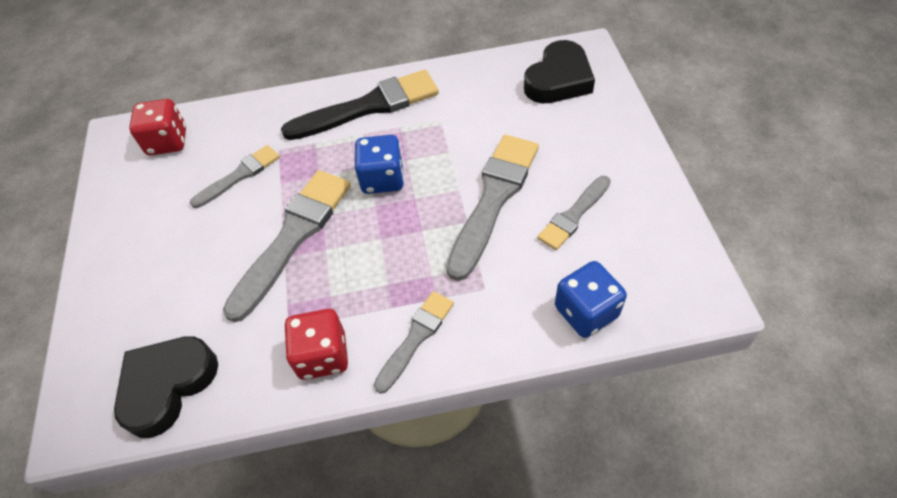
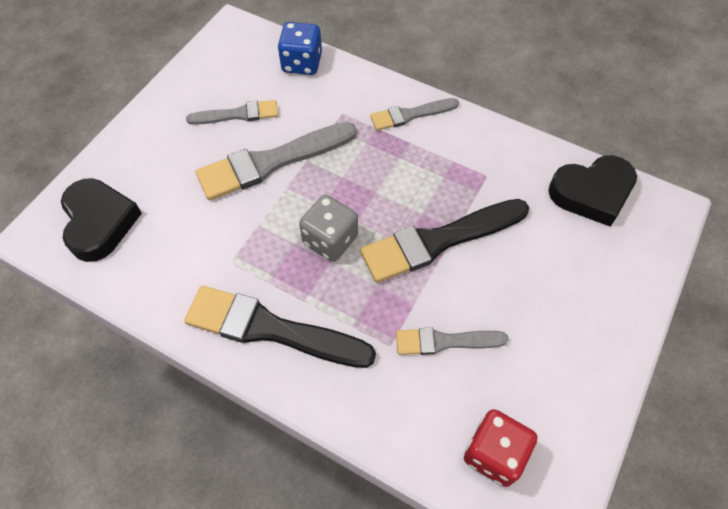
camera: 145 degrees left, 5 degrees up
(293, 237) = (438, 241): grey brush -> black brush
(322, 355) = (476, 143): red dice -> none
(382, 179) = (330, 240): blue dice -> grey dice
(558, 79) = (99, 222): black heart -> black heart turned 90 degrees clockwise

